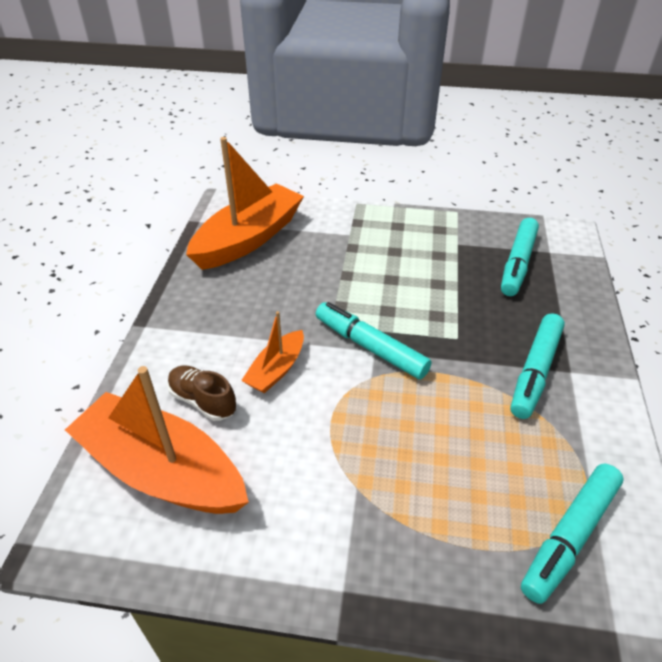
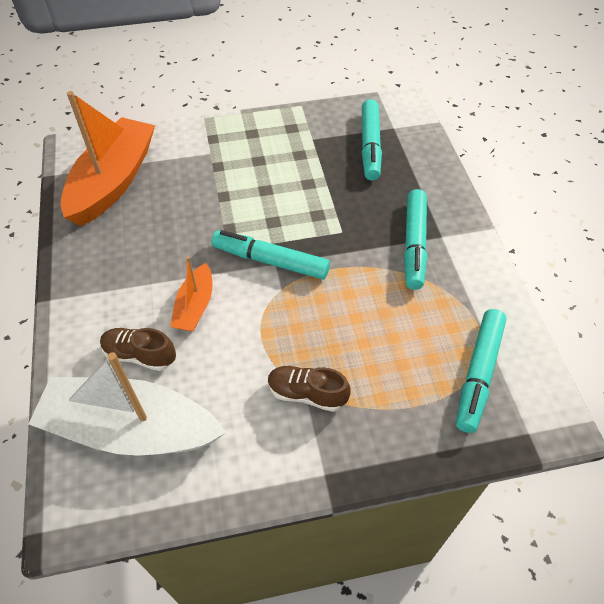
camera: 20 degrees left, 10 degrees up
(162, 470) = (131, 429): orange boat -> white boat
(357, 493) = (306, 394): none -> brown shoe

